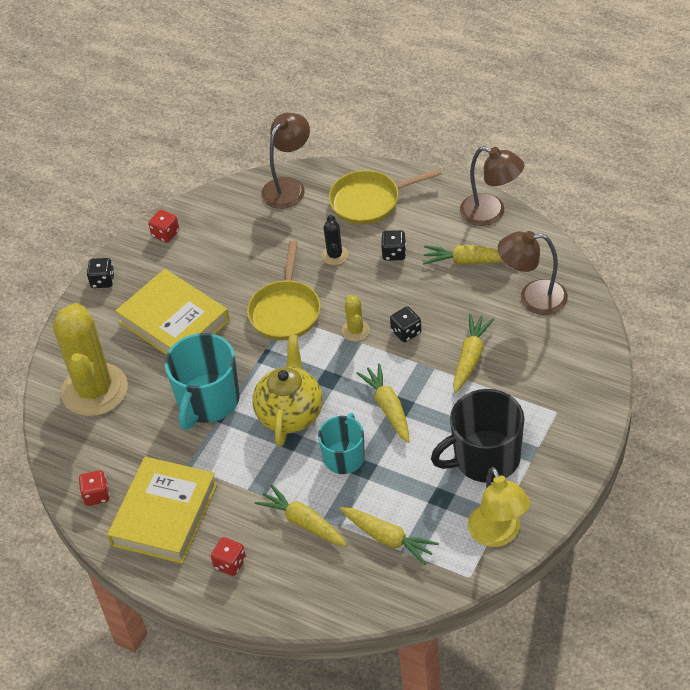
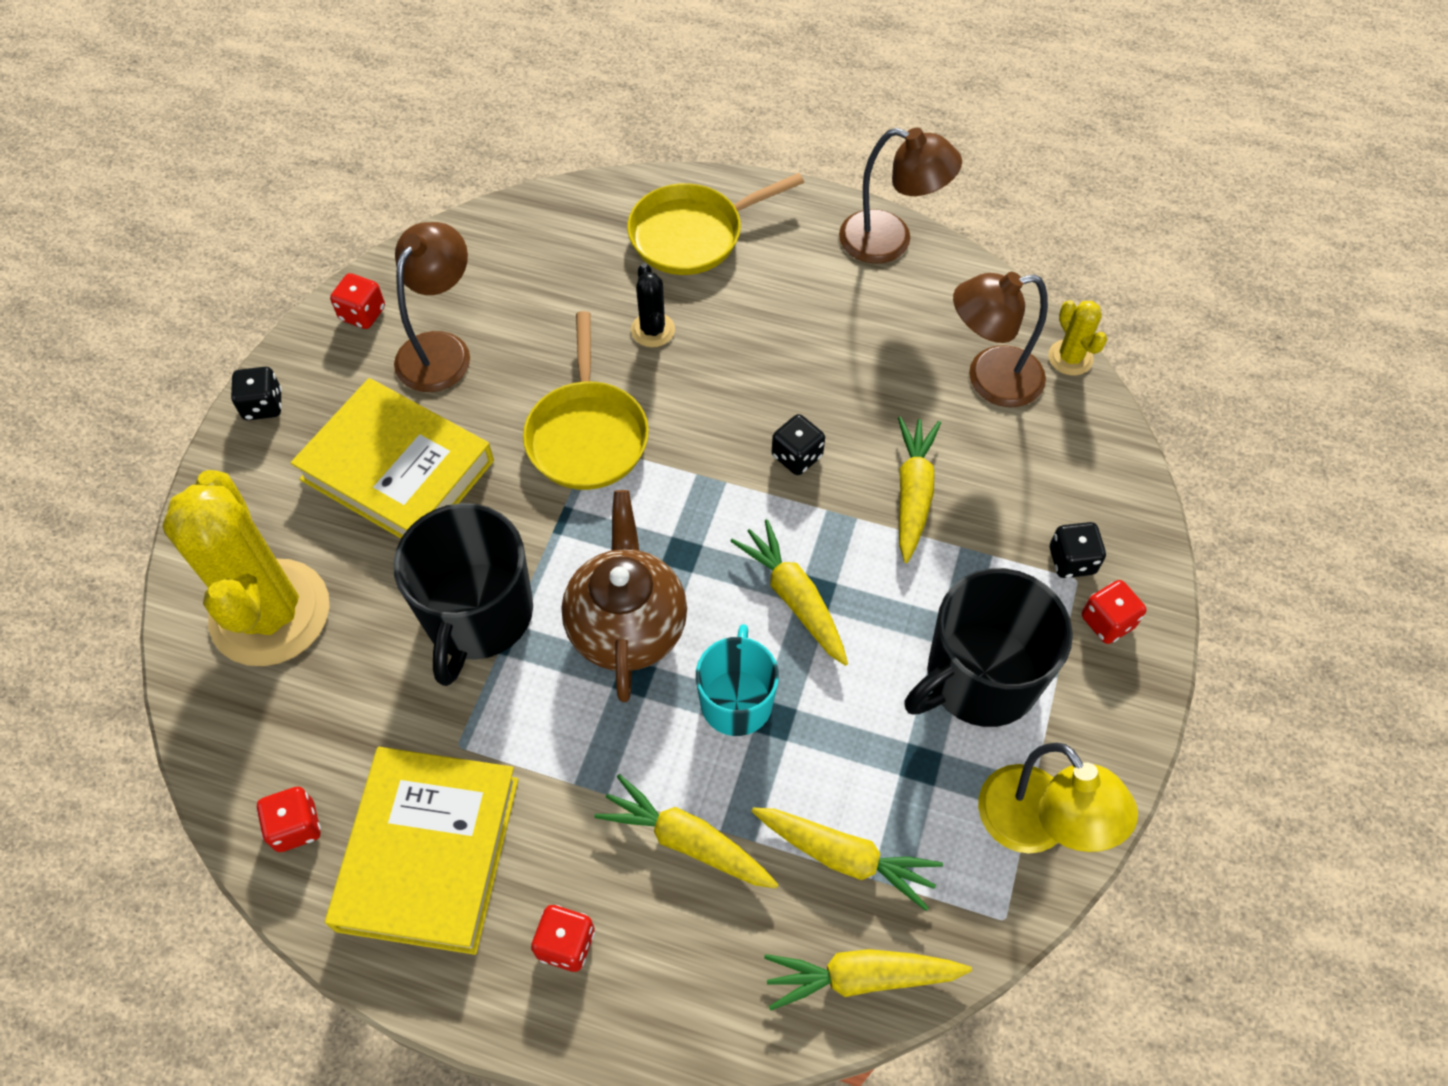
camera: 15 degrees left, 10 degrees up
(208, 401) = (477, 615): turquoise mug -> black mug
(288, 187) = (557, 219): brown lamp -> brown lamp (441, 349)
(290, 413) = (627, 626): yellow teapot -> brown teapot
(355, 331) = (712, 461): yellow cactus -> yellow cactus (1070, 358)
(394, 253) = (749, 320): black dice -> black dice (1072, 561)
(468, 261) = (872, 324): yellow carrot -> yellow carrot (861, 977)
(568, 436) = (1107, 622): none -> red dice

